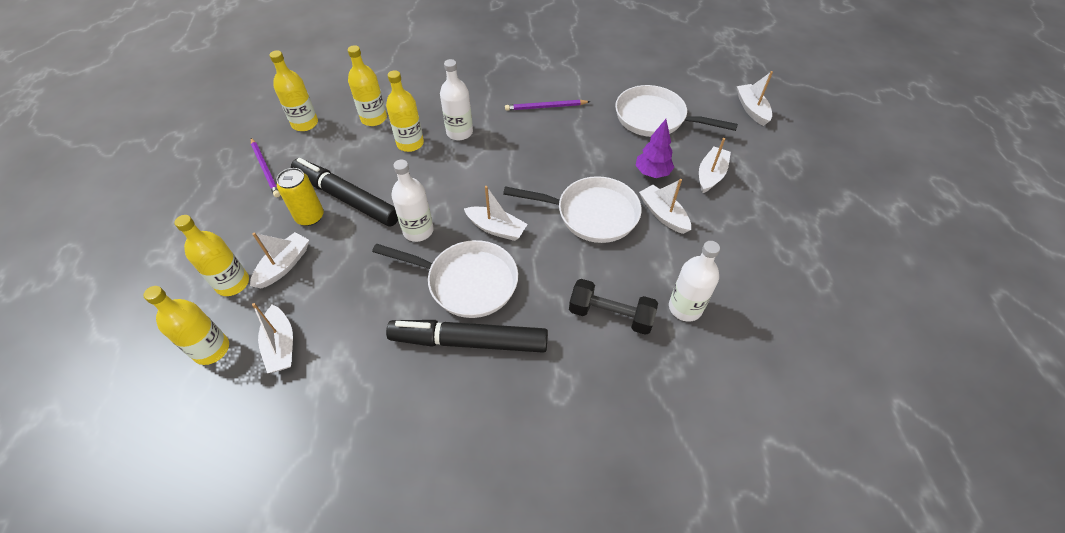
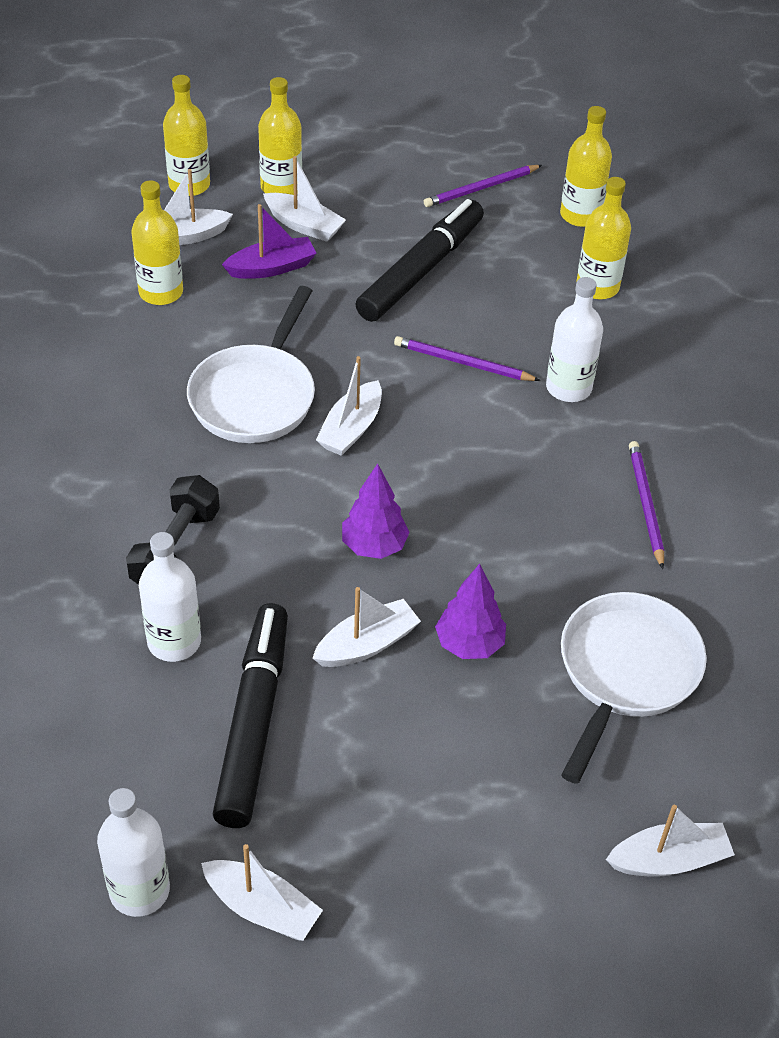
camera: 90 degrees right, 5 degrees down
(310, 217) = (387, 239): yellow can -> none
(330, 282) = (271, 268): none -> purple boat
(410, 143) = (539, 330): yellow bottle -> yellow bottle (161, 292)
(418, 231) = (353, 345): white bottle -> white bottle (139, 890)
(437, 177) = (462, 363): none -> purple pencil
(469, 341) = (160, 398): black marker -> black marker (253, 722)
(591, 214) = (374, 546): white pan -> purple tree
(710, 175) = (463, 737): white boat -> white boat (262, 908)

